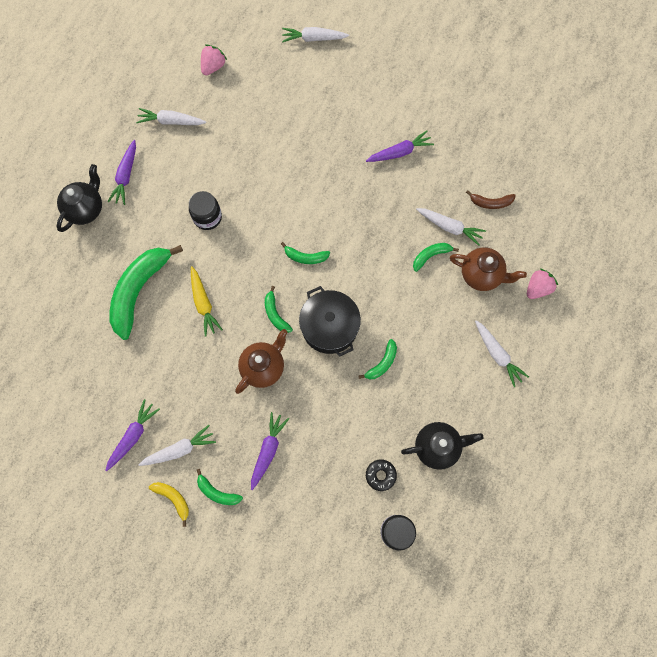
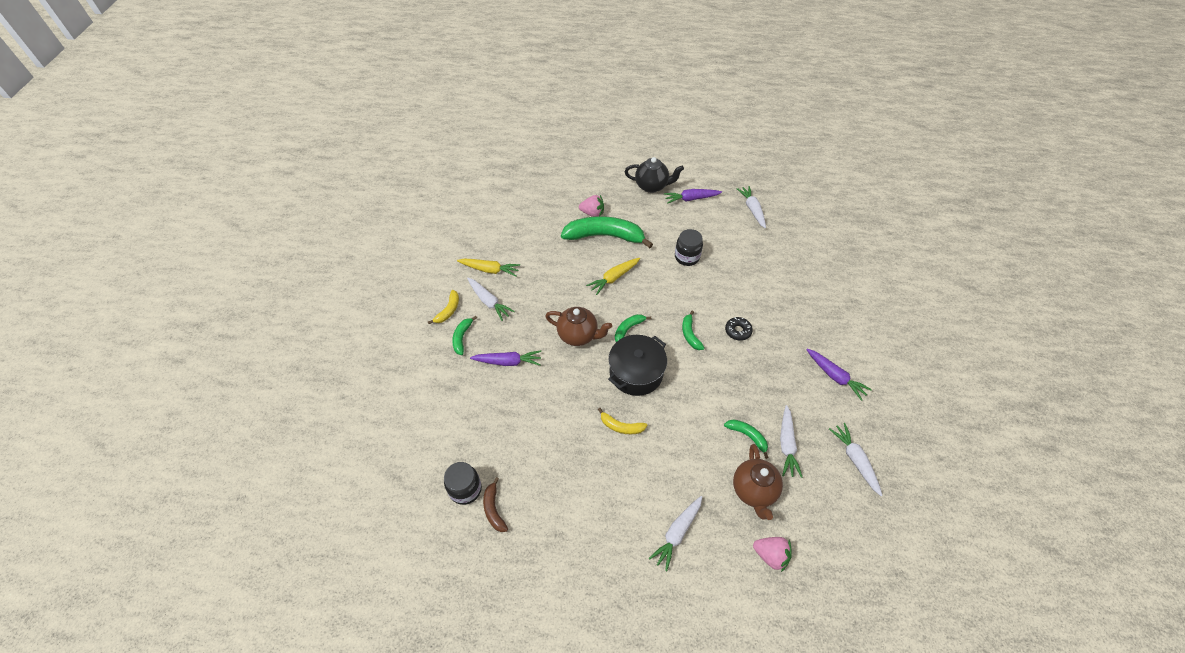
camera: 70 degrees right, 20 degrees down
(133, 436) = (490, 270): purple carrot -> yellow carrot
(213, 66) = (817, 219): pink strawberry -> pink strawberry (592, 213)
(313, 38) = (895, 276): white carrot -> white carrot (855, 460)
(380, 475) = (514, 458): black donut -> black donut (738, 331)
(382, 363) = (621, 426): green banana -> yellow banana
(437, 447) = (559, 502): black teapot -> none
(490, 203) = (836, 476): brown banana -> brown banana (494, 509)

